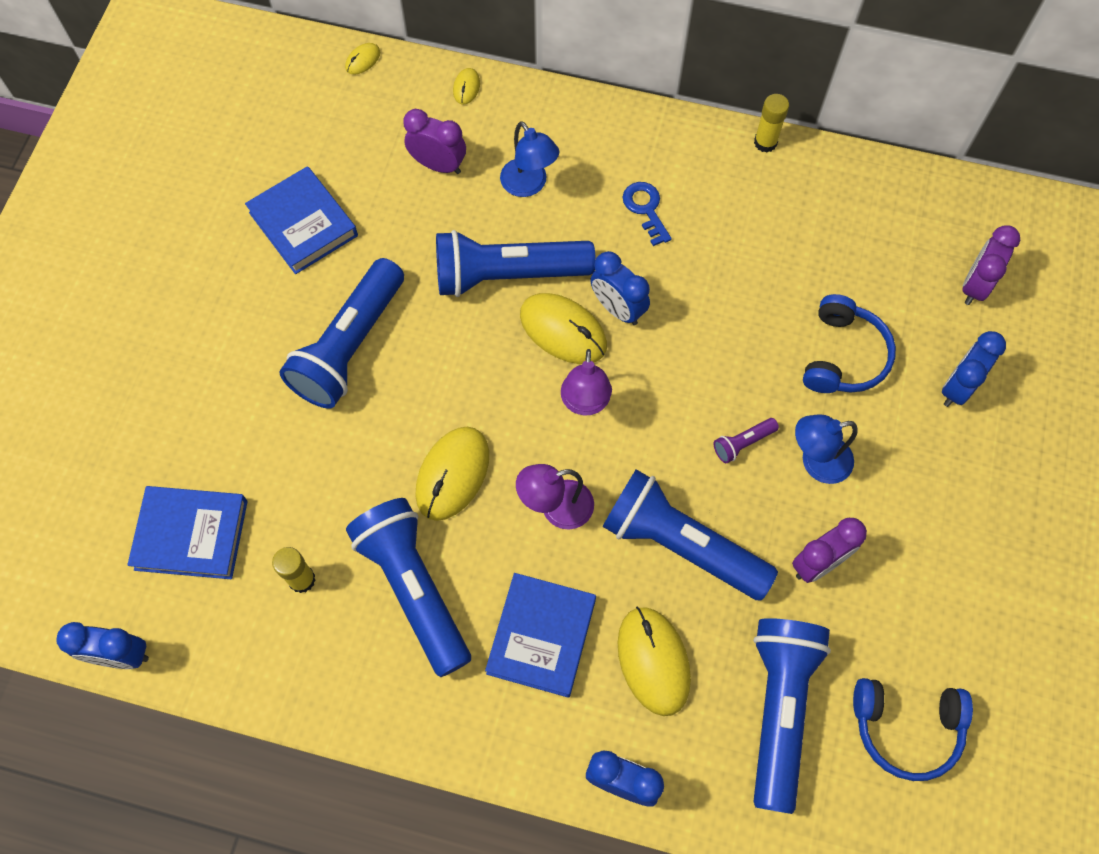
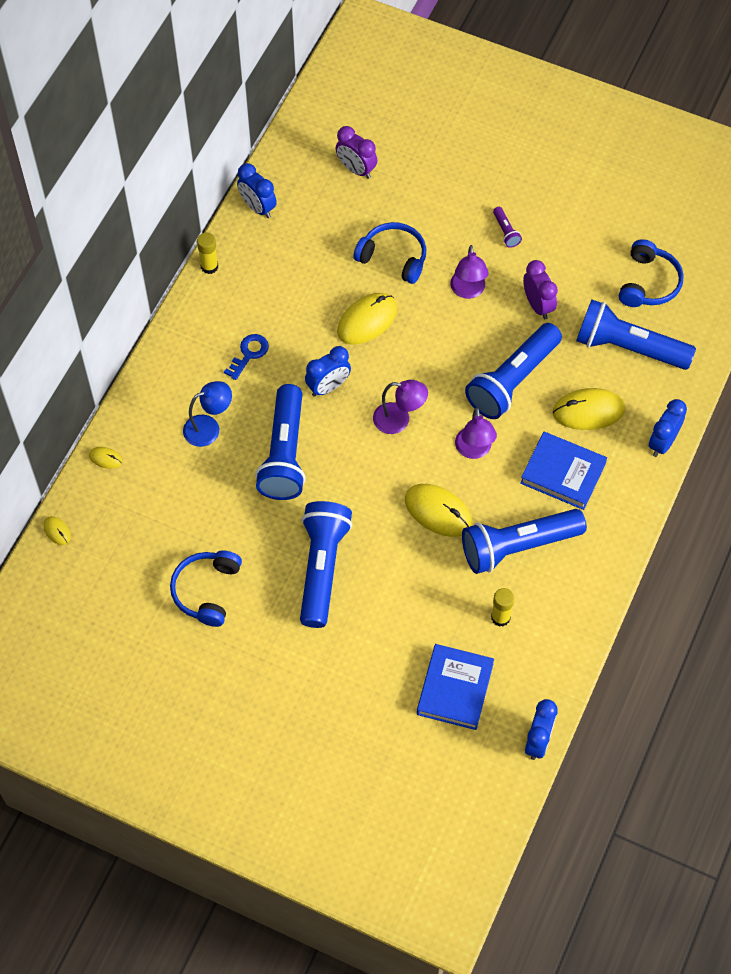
camera: 80 degrees left, 5 degrees down
(303, 224) = (207, 591): blue book -> blue headphones
(349, 346) = (322, 568): blue flashlight -> blue flashlight turned 120 degrees counterclockwise
(438, 165) = (175, 488): purple clock -> none
(563, 330) = (338, 424): yellow mouse -> yellow mouse (367, 320)
(646, 209) = (249, 354): blue key -> blue key turned 135 degrees clockwise
(742, 443) = (447, 330): purple flashlight -> purple flashlight (505, 232)
(816, 462) = (468, 291): blue lamp -> purple lamp
(957, 387) = (429, 199): blue clock -> blue clock (258, 207)

